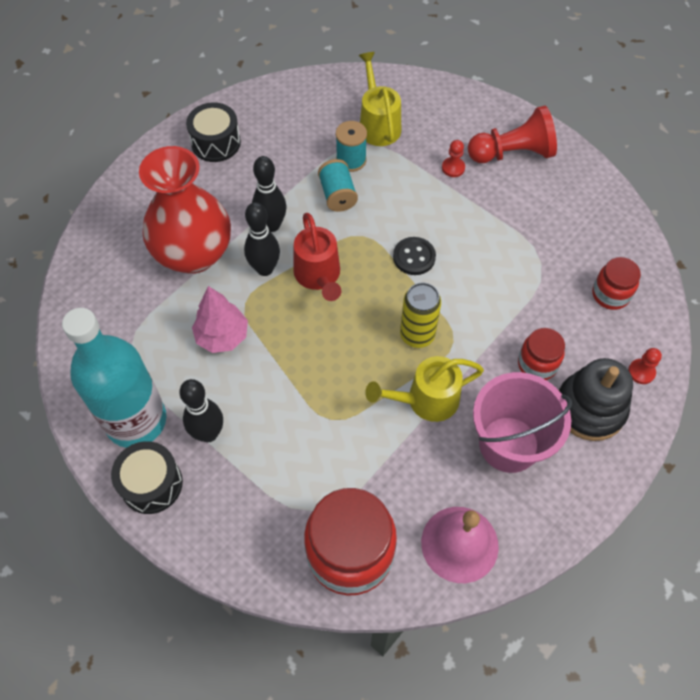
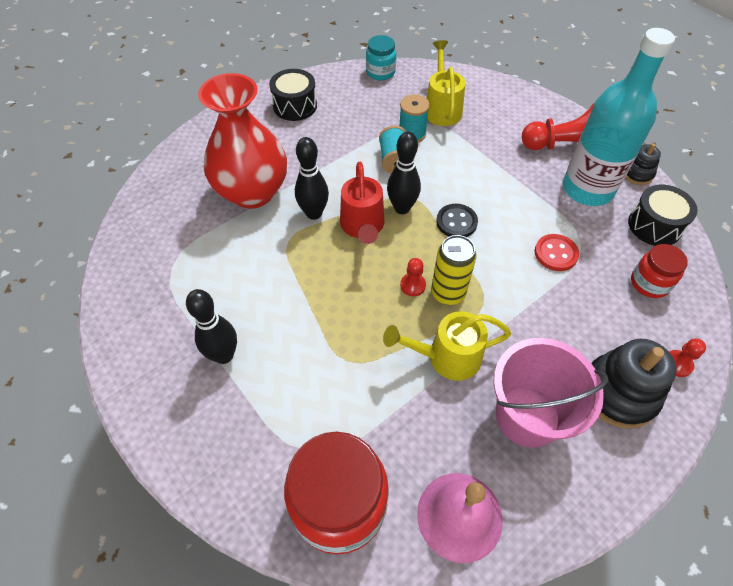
camera: 10 degrees right, 5 degrees down
(136, 420) = (158, 332): turquoise bottle -> turquoise bottle (587, 189)
(151, 484) = (155, 395): black drum -> black drum (654, 226)
(222, 336) = (260, 267): pink tree -> none
(271, 225) = (328, 177): black bowling pin -> black bowling pin (402, 208)
(302, 87) = (380, 72): none -> turquoise jar
(453, 168) = (505, 151): red pawn -> red pawn (413, 285)
(517, 277) = (555, 253): none -> red button
(537, 364) = (566, 339): red jar -> none
(590, 175) = (637, 173): none -> black stacking toy

